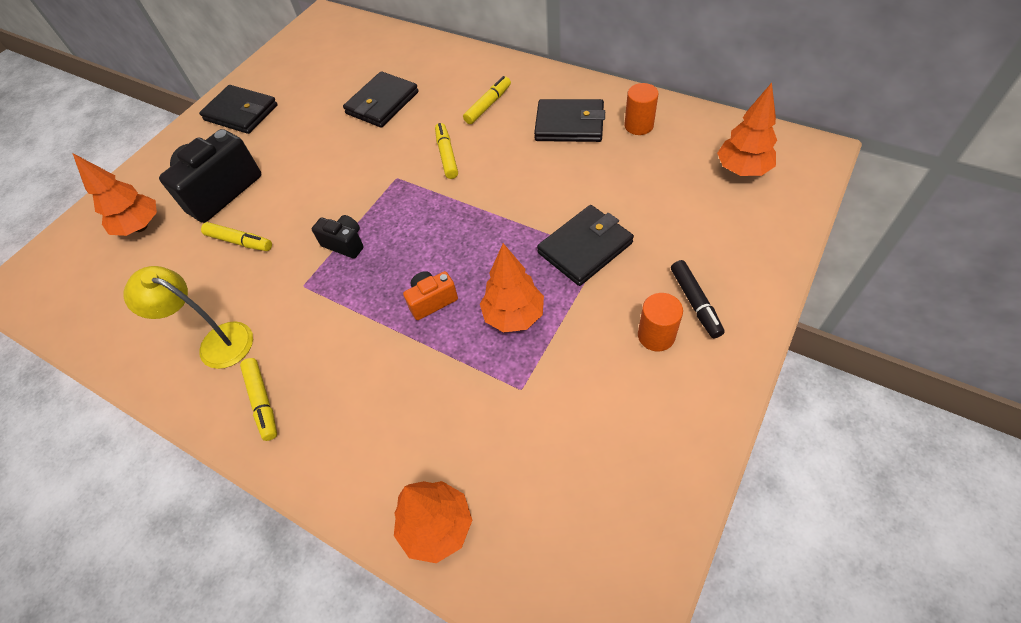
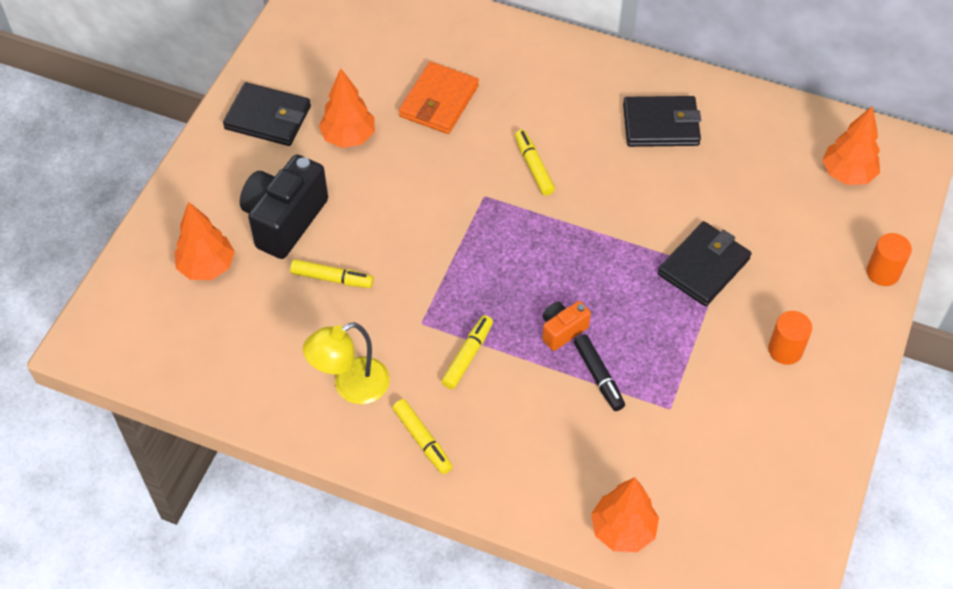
camera: 15 degrees left, 0 degrees up
(216, 342) = (351, 386): yellow lamp -> yellow lamp turned 45 degrees counterclockwise
(345, 244) = (451, 275): black camera -> none
(382, 103) = (439, 101): black wallet -> orange wallet
(488, 105) = (564, 102): yellow marker -> yellow marker (468, 356)
(513, 316) = (647, 340): orange tree -> orange tree (348, 137)
(638, 125) = (735, 124): orange cylinder -> orange cylinder (883, 272)
(695, 303) = (817, 316): black marker -> black marker (598, 376)

